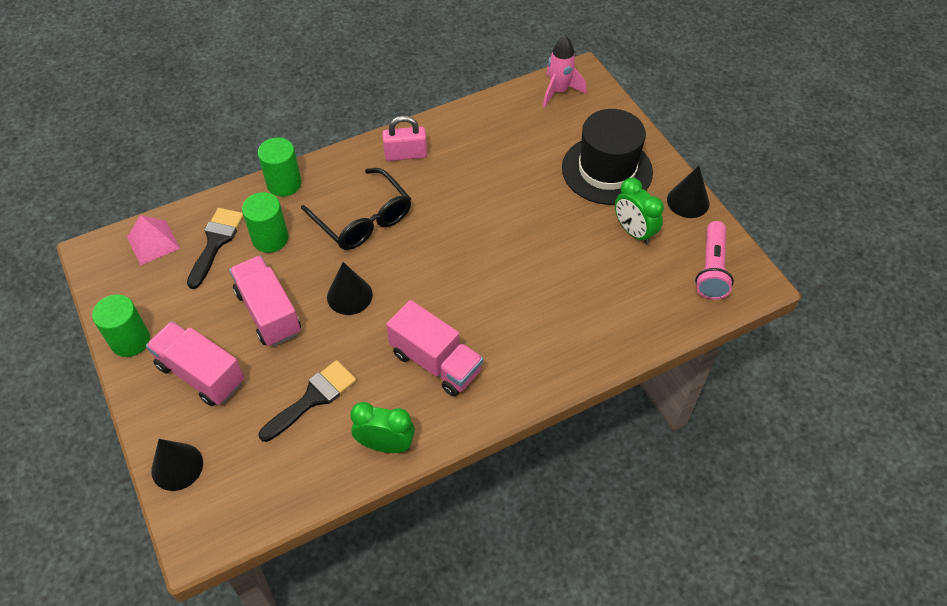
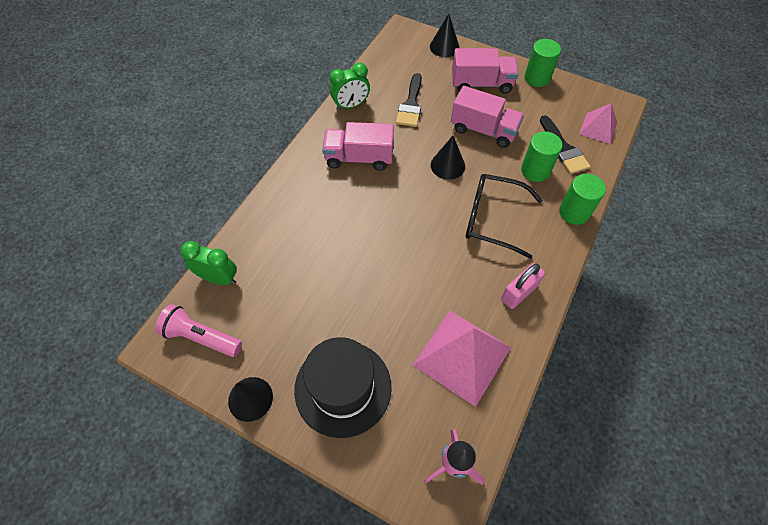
camera: 145 degrees right, 5 degrees up
(495, 141) = (462, 356): none -> pink pyramid
(633, 232) = (283, 334): green clock -> green clock (219, 278)
(711, 269) = (201, 337): pink flashlight -> pink flashlight turned 45 degrees counterclockwise

